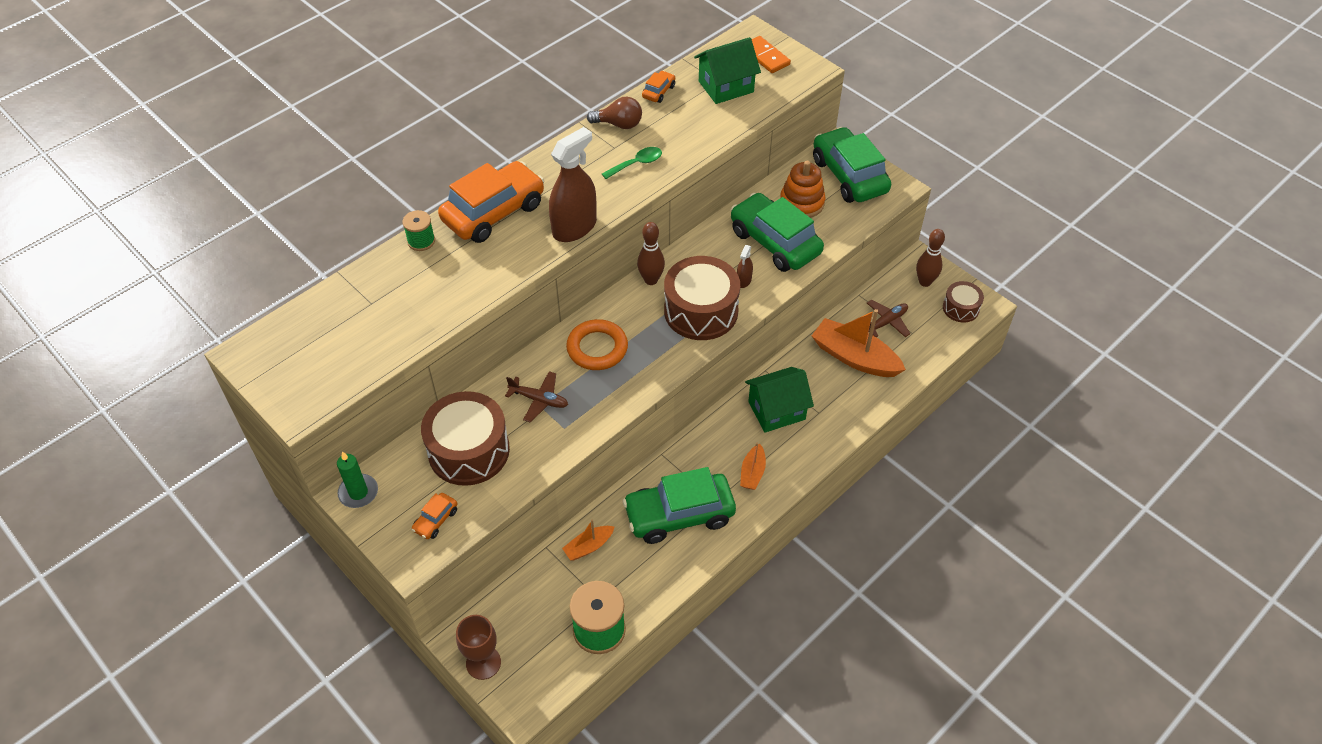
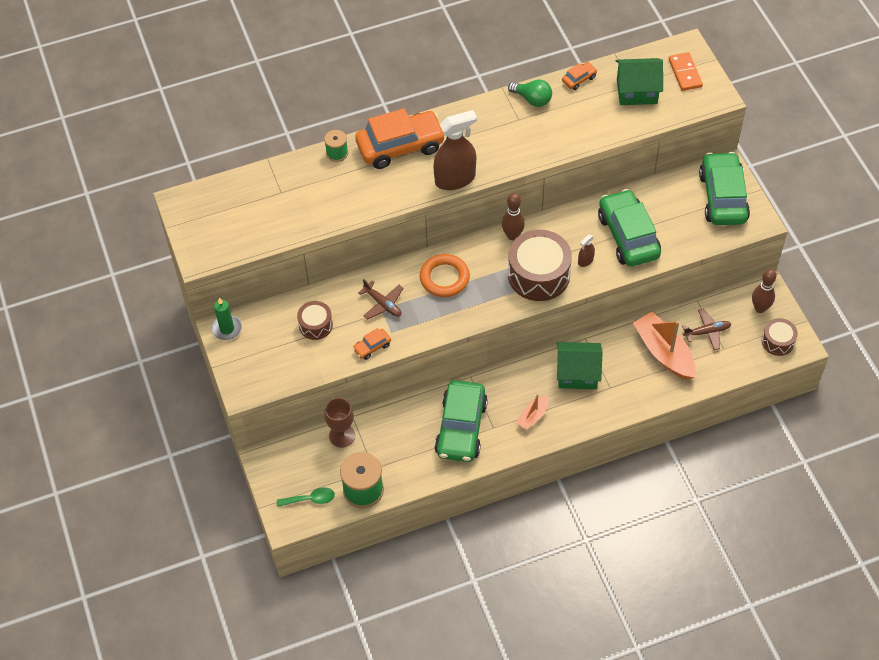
camera: 25 degrees right, 5 degrees up
(436, 520) = (271, 368): orange car -> orange car (372, 347)
(469, 450) = (315, 325): brown drum -> brown drum, size x0.54
(483, 663) = (273, 482): brown goblet -> brown goblet (342, 436)
(588, 546) = (383, 427): orange boat -> none
(619, 124) = (532, 99): brown light bulb -> green light bulb
(637, 164) = (529, 139): green spoon -> green spoon (310, 499)
(679, 515) = (461, 428): green car -> green car turned 90 degrees counterclockwise
(802, 203) = (669, 208): orange stacking toy -> none

